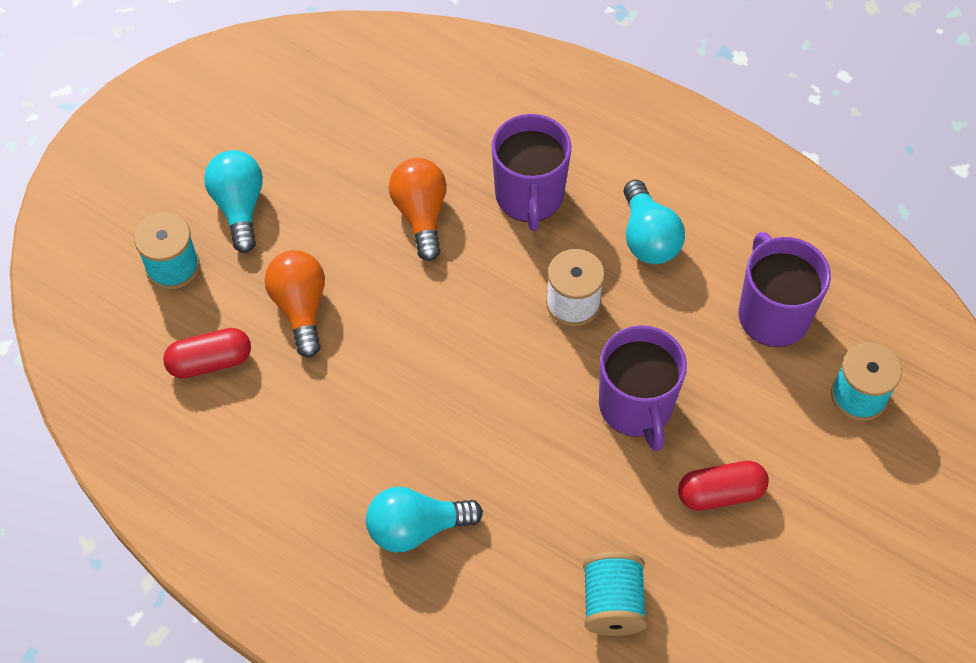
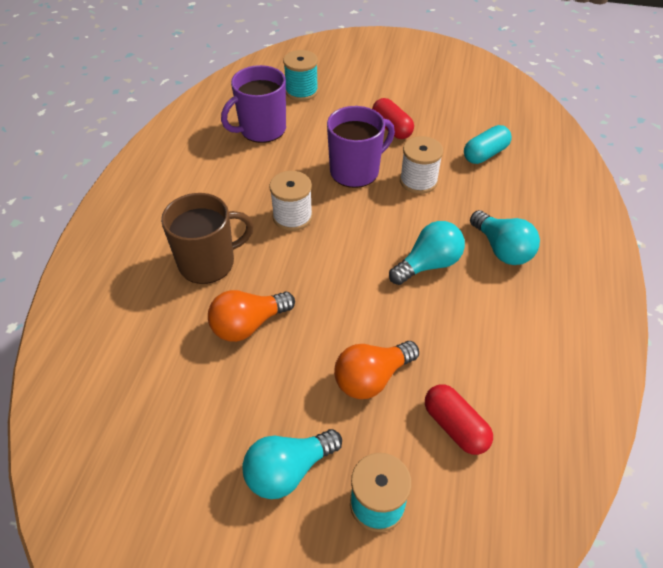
camera: 110 degrees left, 10 degrees down
(529, 197) = (208, 262): purple mug -> brown mug
(586, 481) = (418, 181): none -> white spool
(612, 603) = (485, 154): turquoise spool -> turquoise capsule
(648, 237) = (223, 193): turquoise light bulb -> turquoise light bulb (428, 264)

